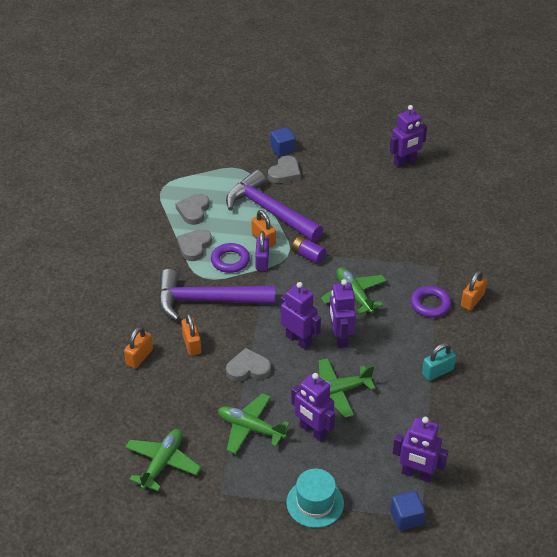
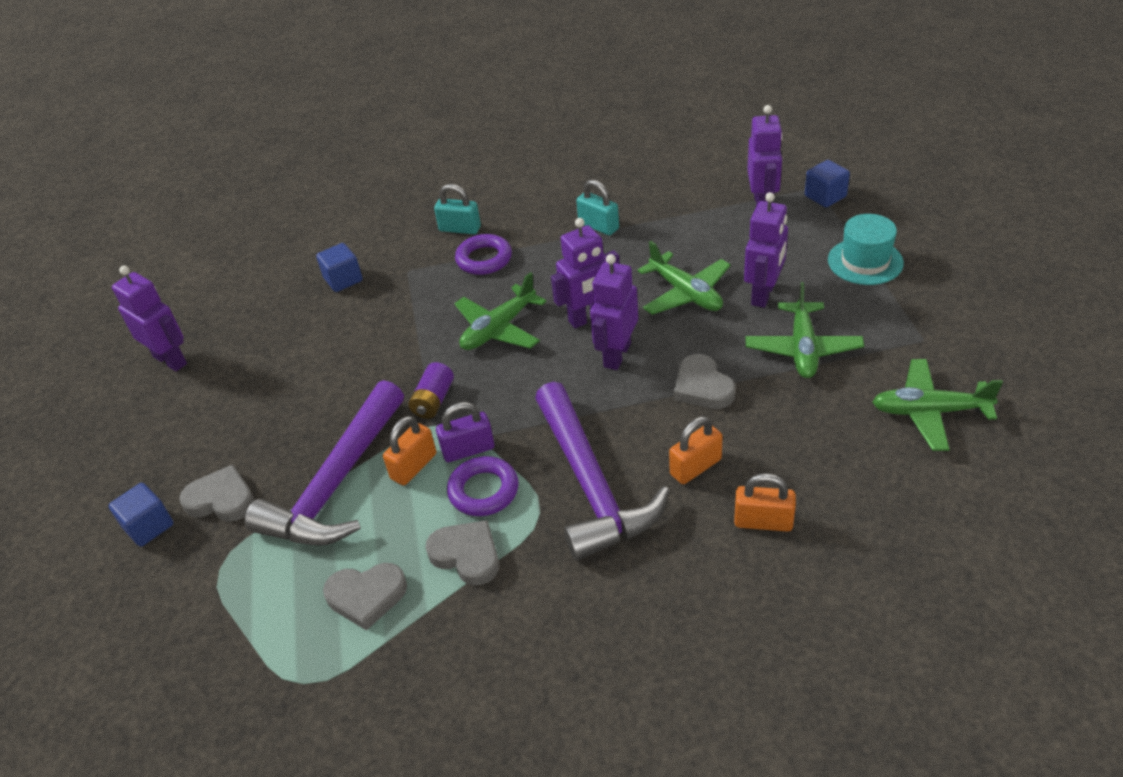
camera: 105 degrees left, 0 degrees up
(194, 246) = (467, 555): grey heart -> grey heart turned 150 degrees counterclockwise
(443, 237) = (343, 279): none -> blue cube
(472, 300) = (460, 229): orange padlock -> turquoise padlock

